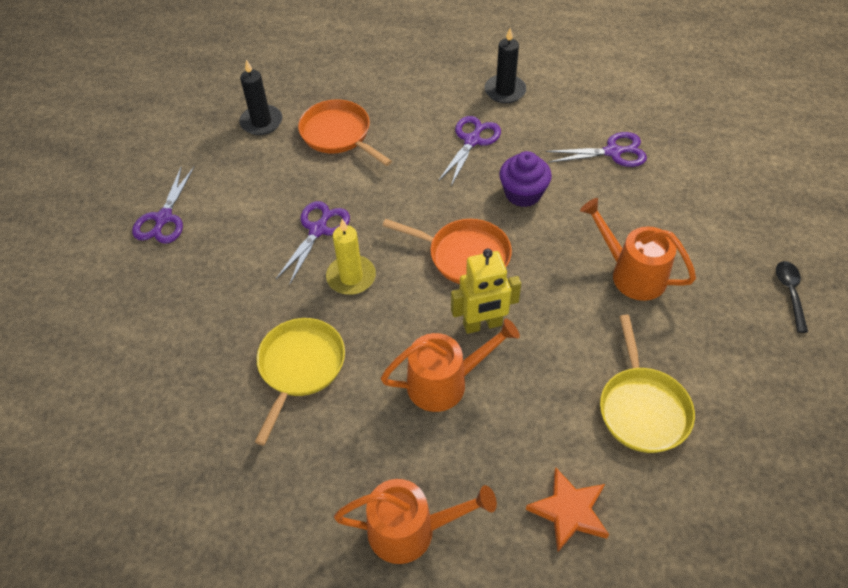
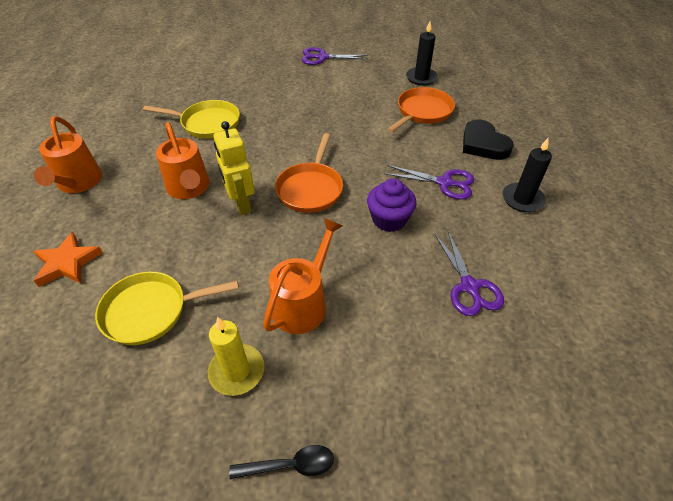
camera: 80 degrees right, 5 degrees down
(318, 230) = (324, 115): purple scissors -> none
(351, 277) = (283, 135): yellow candle -> yellow candle (237, 371)
(413, 97) = (483, 144): none -> black heart

